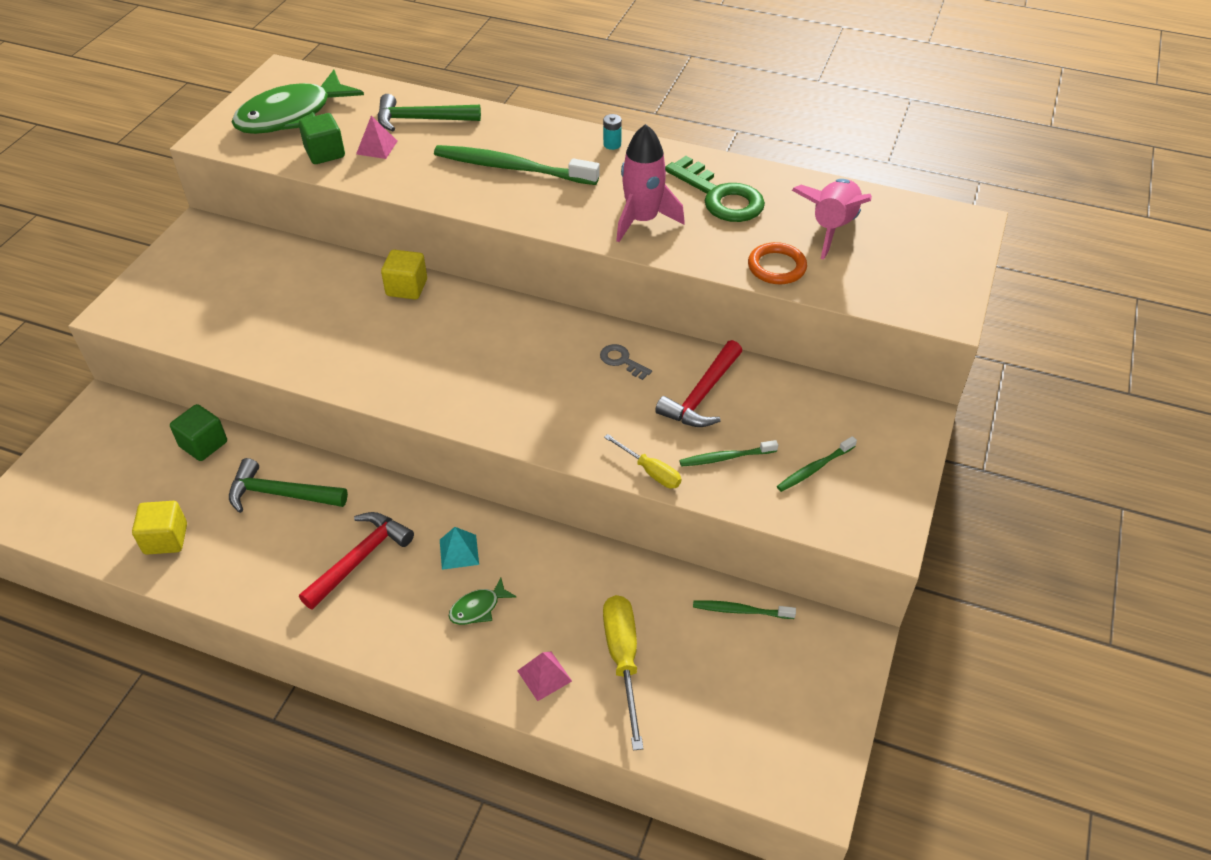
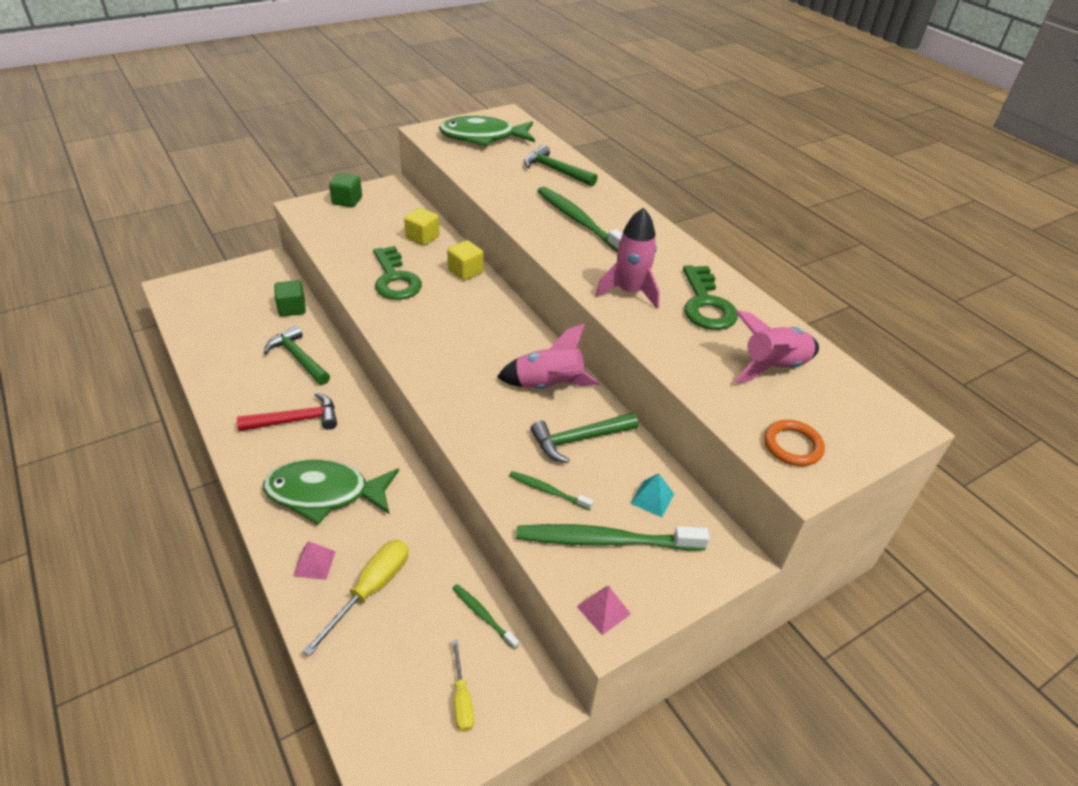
camera: 35 degrees right, 5 degrees down
(166, 539) = (218, 346): yellow cube -> yellow cube (422, 237)
(325, 153) = (476, 164): green cube -> green cube (347, 201)
(339, 338) = (395, 279): none -> green key
(377, 147) = (510, 174): pink pyramid -> pink pyramid (603, 610)
(459, 552) = (352, 452): turquoise pyramid -> turquoise pyramid (652, 498)
(478, 608) = (325, 493): green fish -> green fish, size x2.36
(612, 144) = (665, 237): turquoise battery -> none
(621, 361) = (548, 386): grey key -> pink rocket
(650, 471) = (485, 467): yellow screwdriver -> yellow screwdriver (462, 699)
(702, 395) = (578, 439): red hammer -> green hammer
(776, 267) = (694, 370): orange ring -> orange ring (792, 446)
(814, 468) = (605, 540): green toothbrush -> green toothbrush, size x2.00

